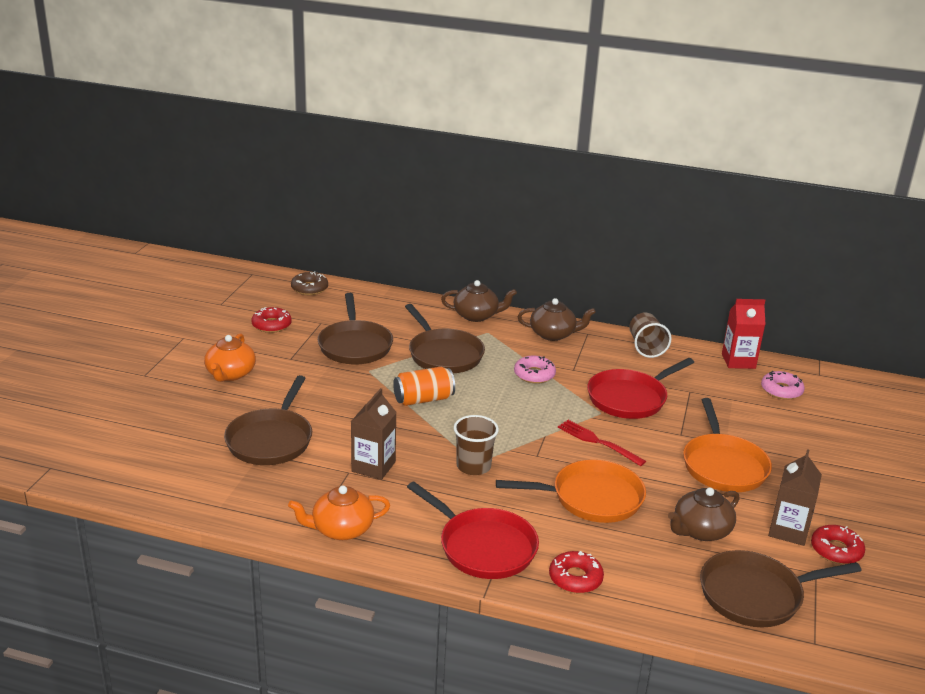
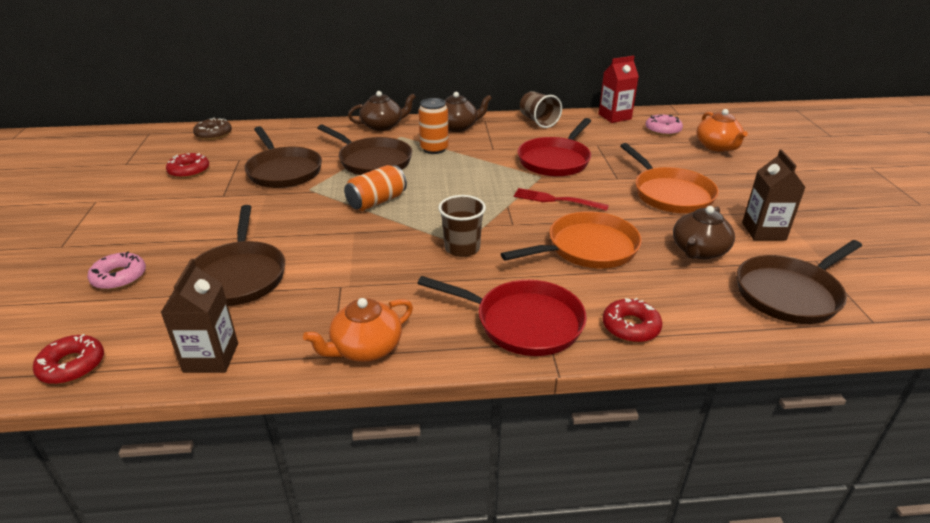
camera: 20 degrees left, 5 degrees up
(230, 374) = (163, 223): orange teapot -> orange teapot (717, 146)
(373, 466) = (363, 274): brown carton -> brown carton (211, 357)
(513, 355) = (434, 149): none -> orange can
(534, 375) = (463, 160): pink donut -> pink donut (119, 277)
(836, 550) = (812, 237): red donut -> red donut (72, 365)

